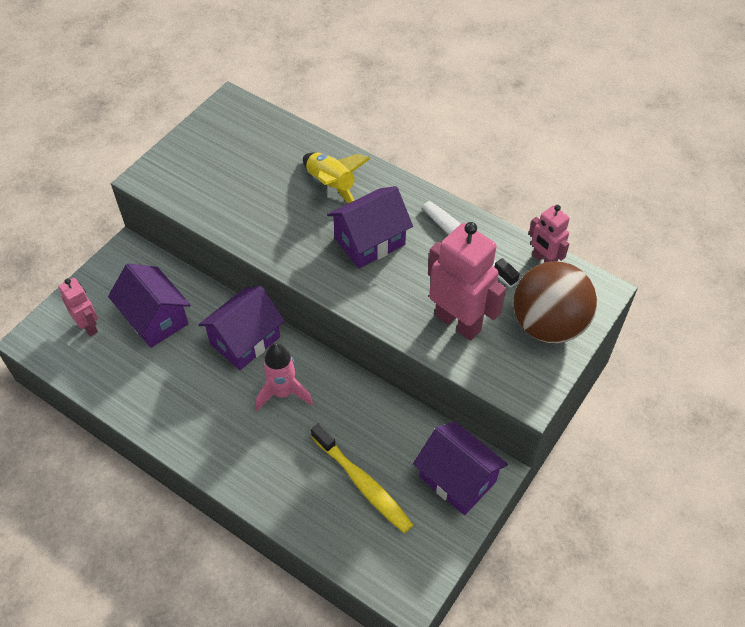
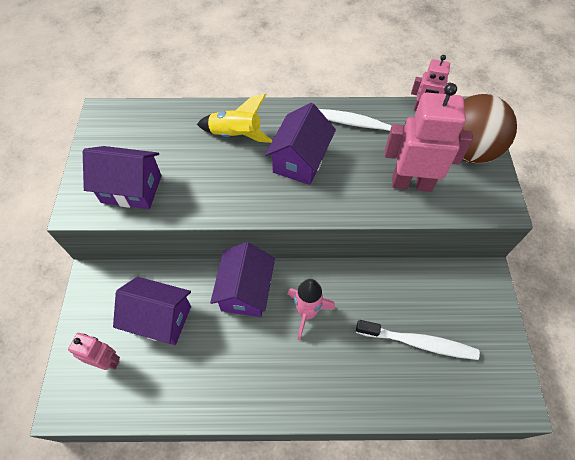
camera: 35 degrees left, 5 degrees up
(363, 484) = (419, 342): yellow toothbrush -> white toothbrush
(457, 479) = (472, 295): purple house -> purple house (131, 189)

